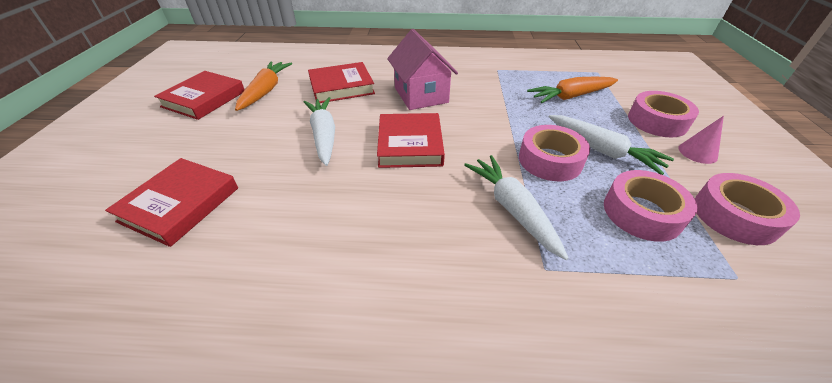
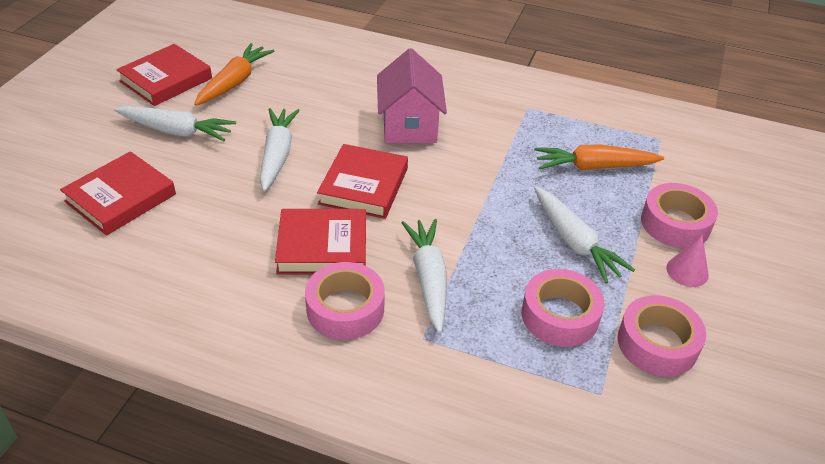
camera: 15 degrees right, 0 degrees up
(224, 135) = (176, 131): none -> white carrot
(341, 87) = (322, 94): red book -> red book (322, 247)
(550, 160) = (505, 239): pink tape -> pink tape (345, 309)

